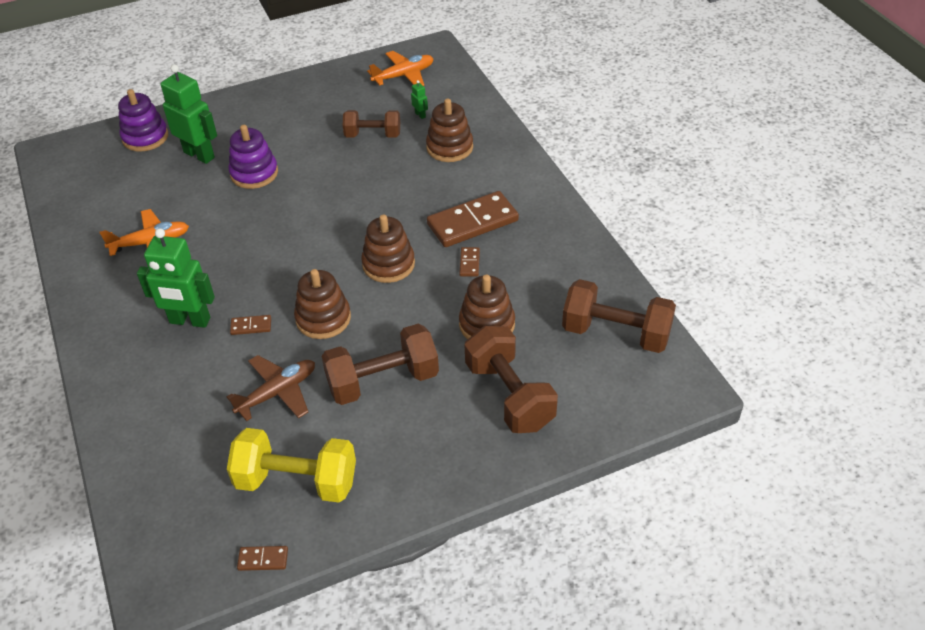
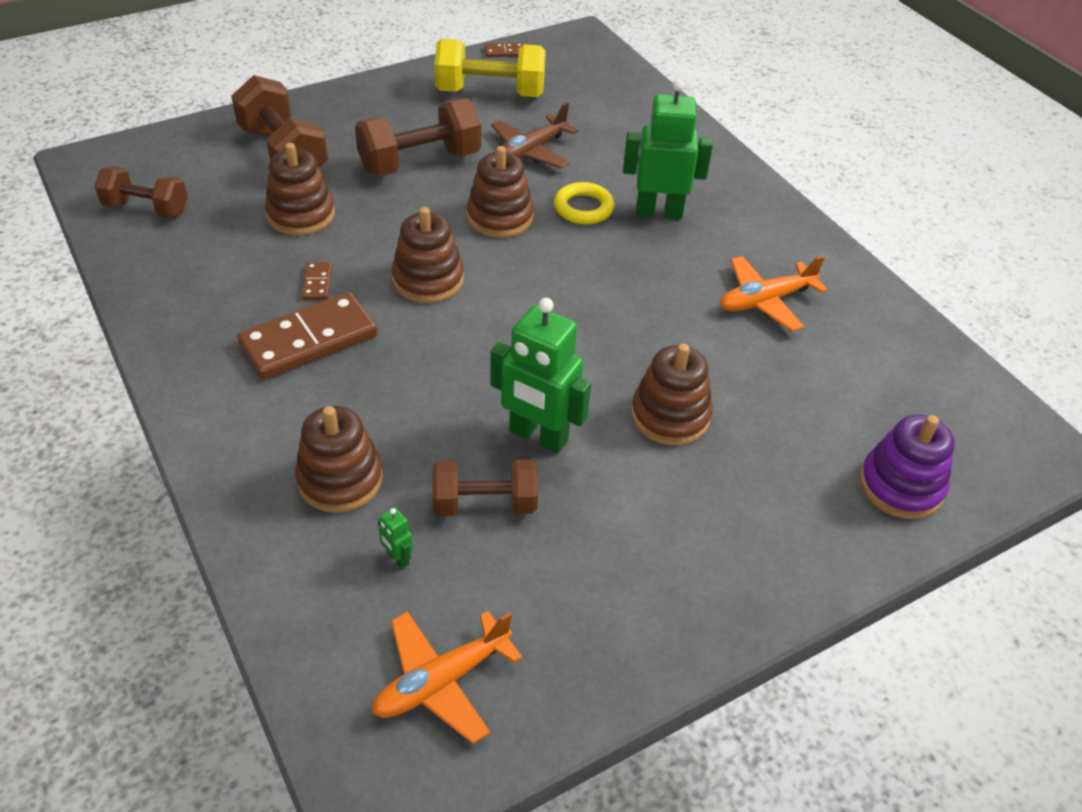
camera: 170 degrees right, 0 degrees up
(199, 155) = (781, 450): green robot -> green robot (538, 436)
(251, 326) = (583, 208): brown domino -> yellow ring
(254, 173) = (670, 416): purple stacking toy -> brown stacking toy
(616, 333) = (146, 209): brown dumbbell -> brown dumbbell, size x0.65

